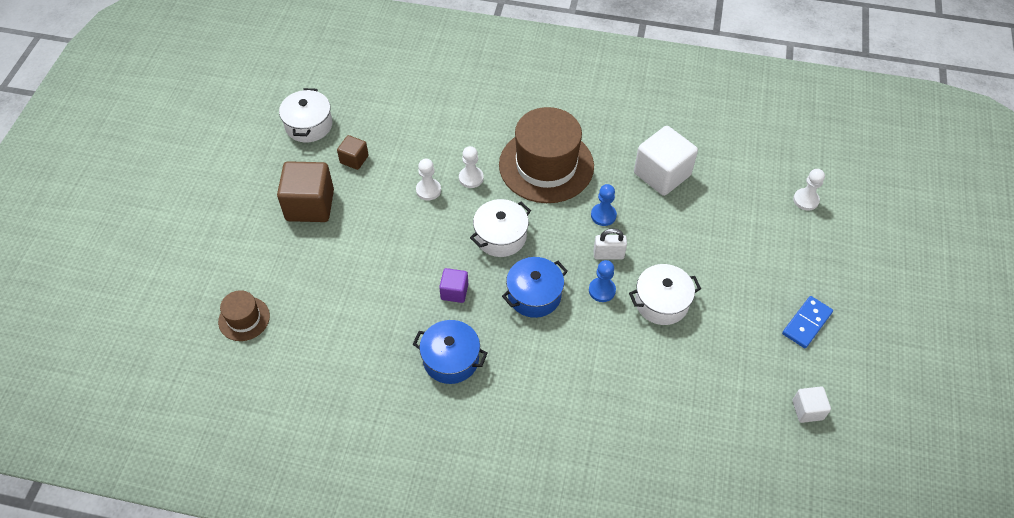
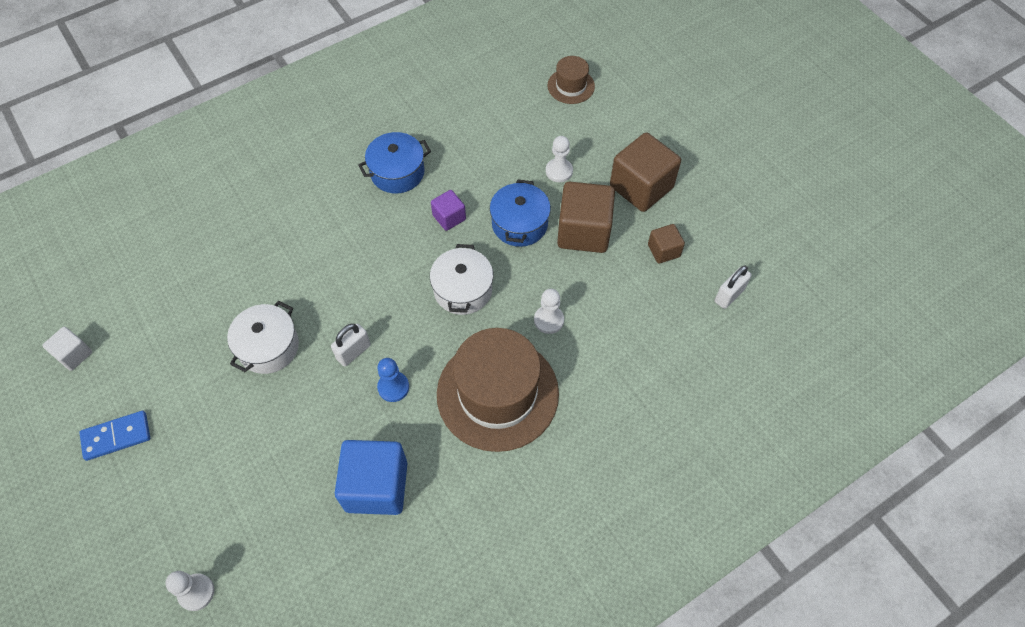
camera: 135 degrees right, 5 degrees up
(309, 125) = (742, 246): white pot -> none
(356, 110) = (729, 295): none -> white padlock
(383, 209) = (583, 231): none -> brown cube
(428, 190) = (569, 278): white pawn -> white pawn (559, 171)
(534, 295) = (383, 265): blue pot -> blue pot (519, 224)
(602, 290) = (330, 315): blue pawn -> none
(662, 174) = (376, 486): white cube -> blue cube
(806, 323) = (116, 436): blue domino -> blue domino turned 75 degrees clockwise

